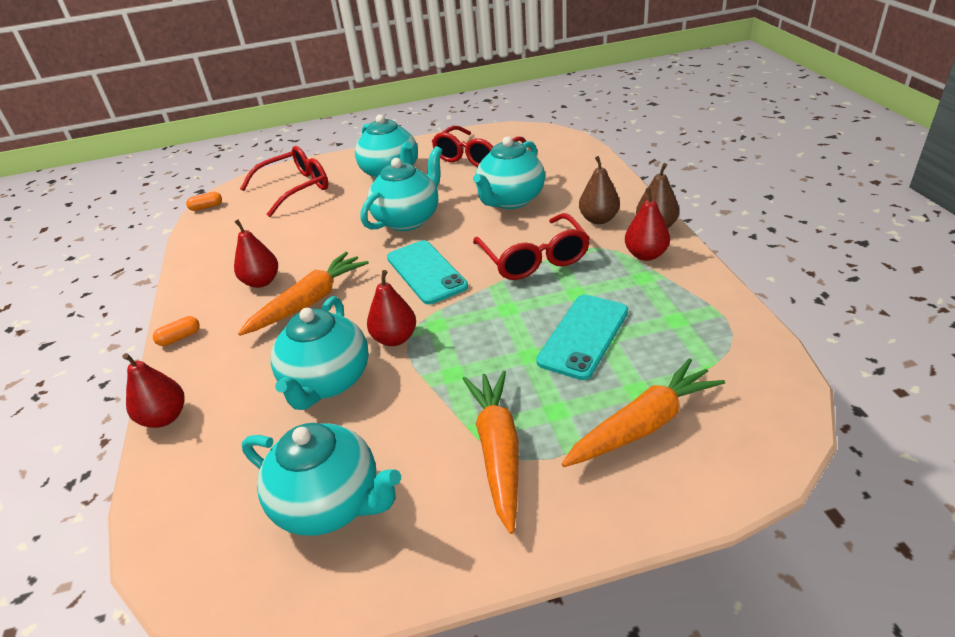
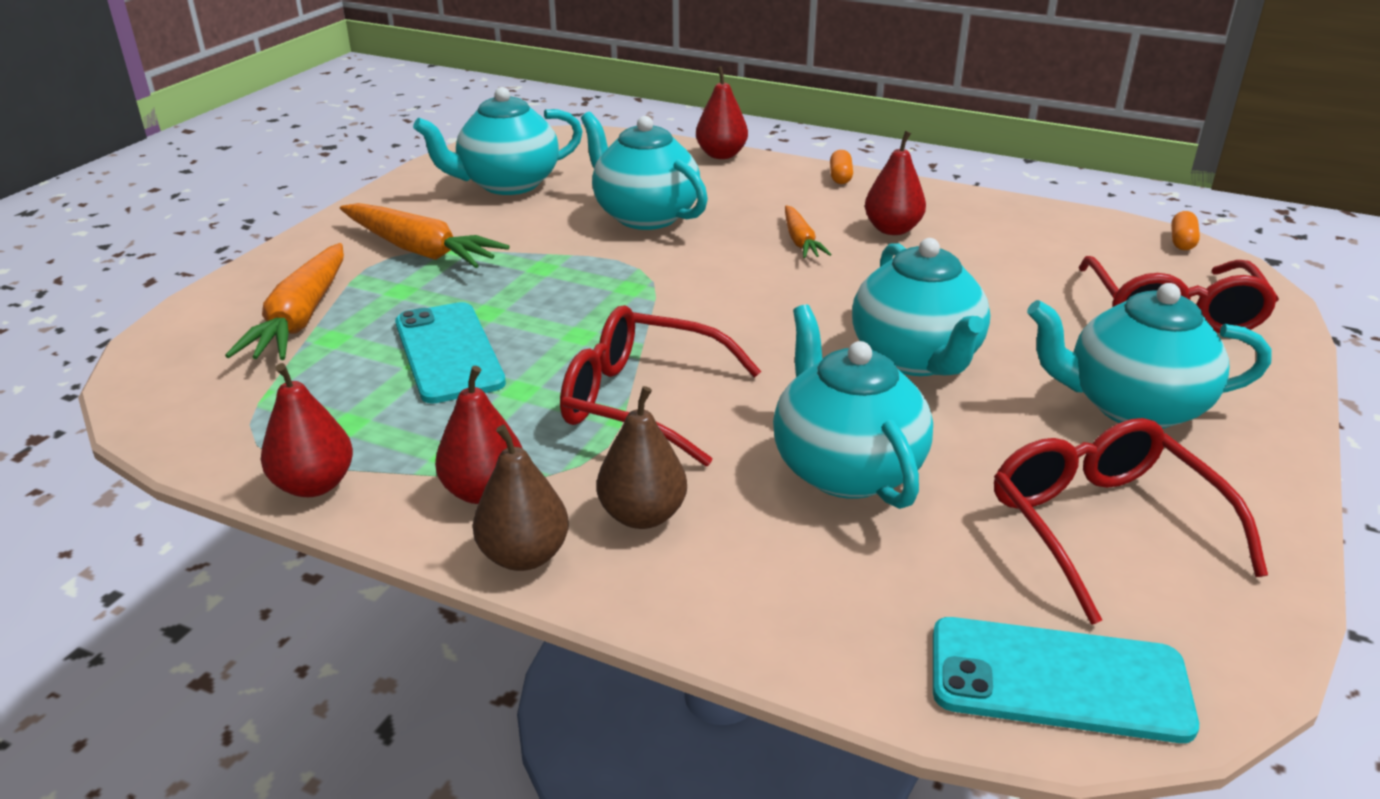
camera: 125 degrees right, 5 degrees down
(309, 302) = (800, 241): orange carrot -> orange carrot, size x0.57
(395, 338) = (649, 261): red pear -> red pear (314, 485)
(426, 272) = (745, 319): turquoise phone -> turquoise phone (1058, 680)

